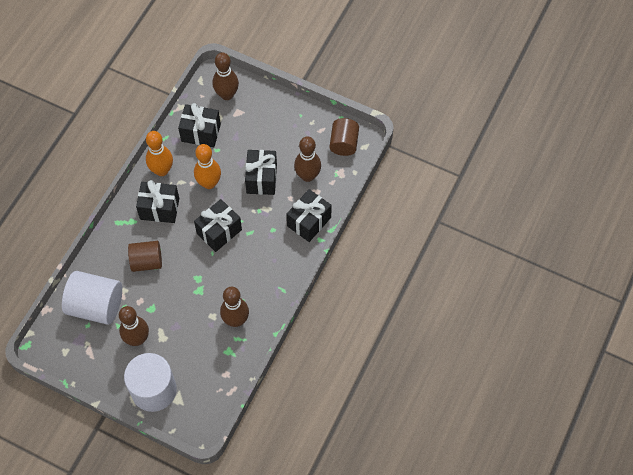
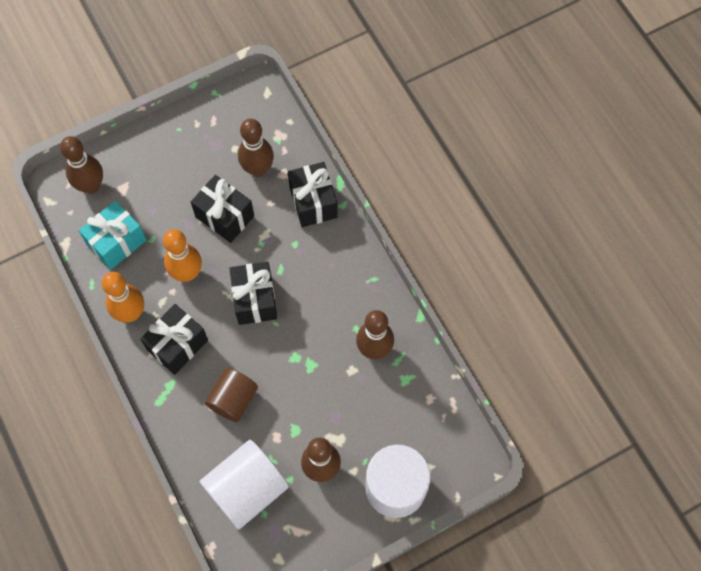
camera: 55 degrees left, 5 degrees up
(201, 133) = (116, 242): black gift -> turquoise gift
(344, 143) = (247, 109): brown cylinder -> none

